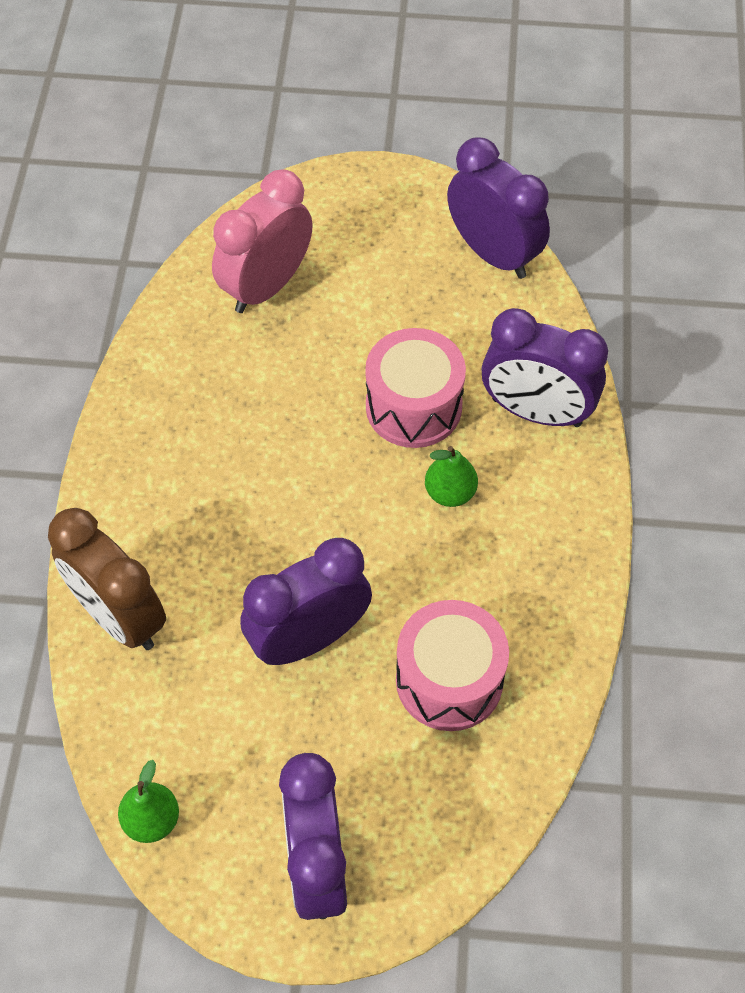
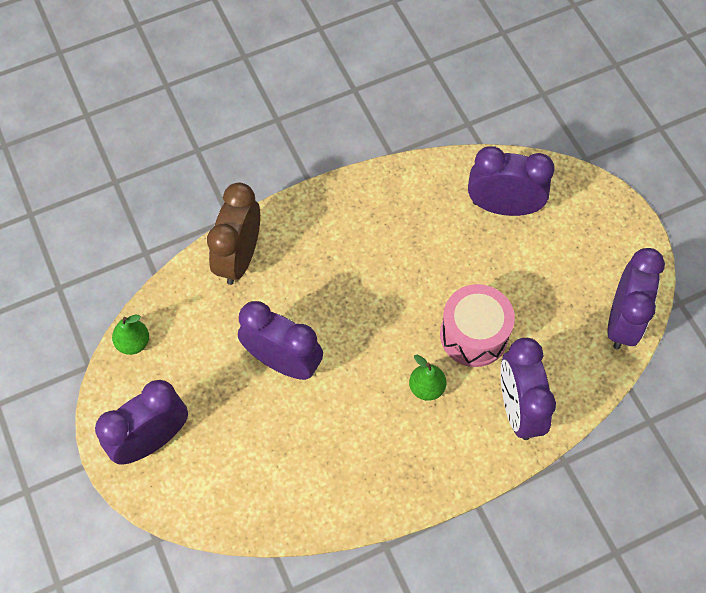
camera: 60 degrees right, 5 degrees up
(266, 286) = (503, 207): pink clock -> purple clock
(449, 680) = (301, 452): pink drum -> none

